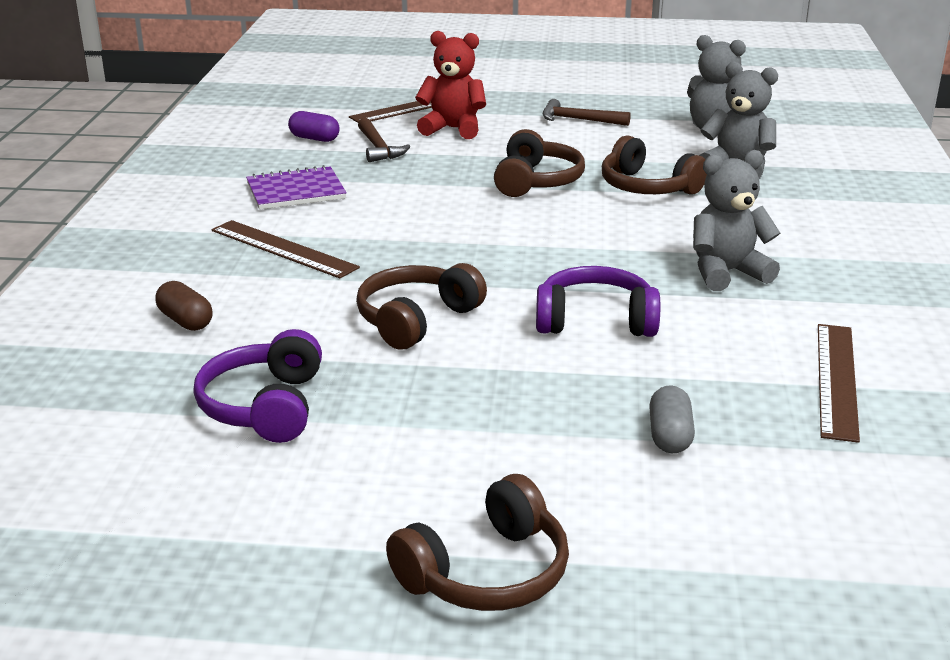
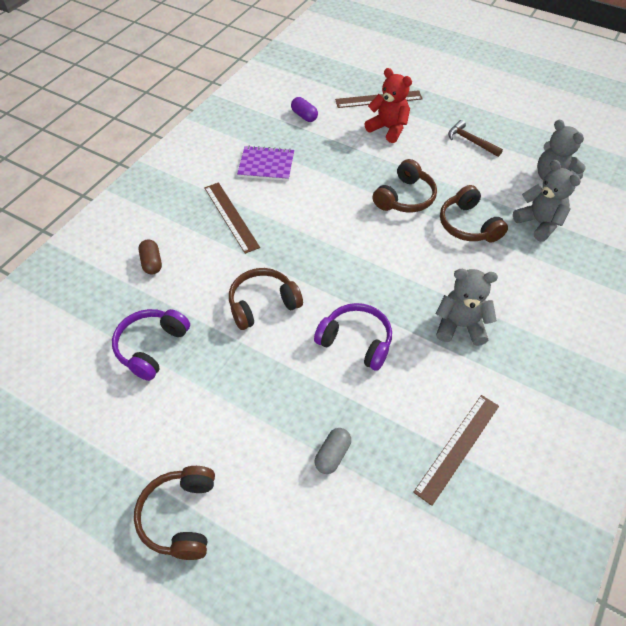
camera: 25 degrees right, 25 degrees up
(378, 148) = (334, 136): brown hammer -> none
(487, 573) = (180, 516): brown headphones -> brown headphones turned 105 degrees clockwise

